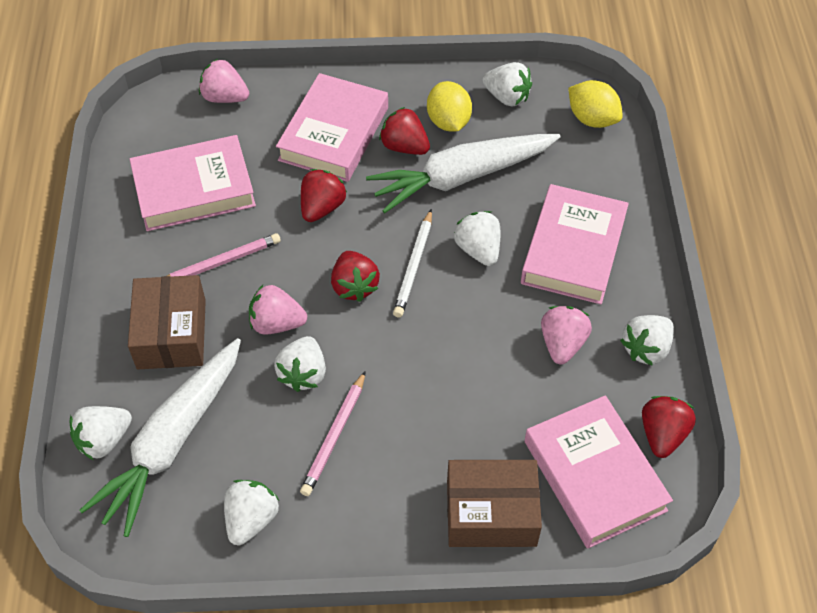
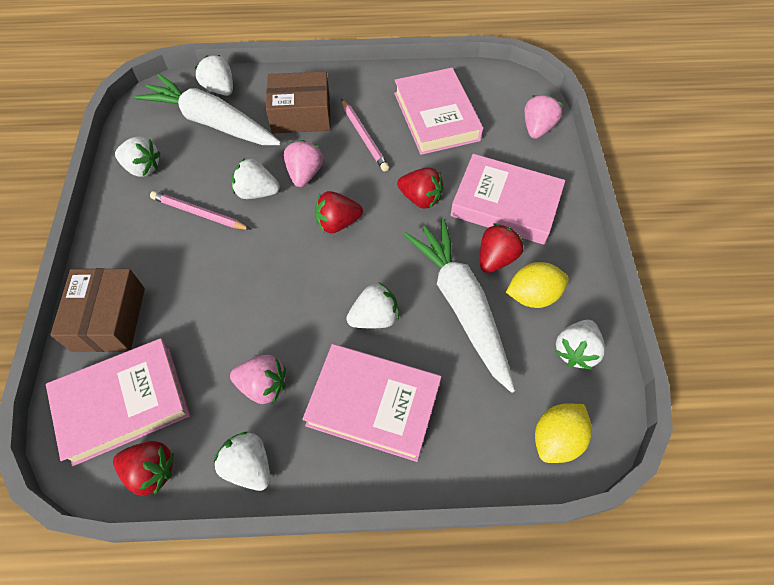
camera: 90 degrees right, 5 degrees up
(414, 266) = (357, 265): white pencil -> none

